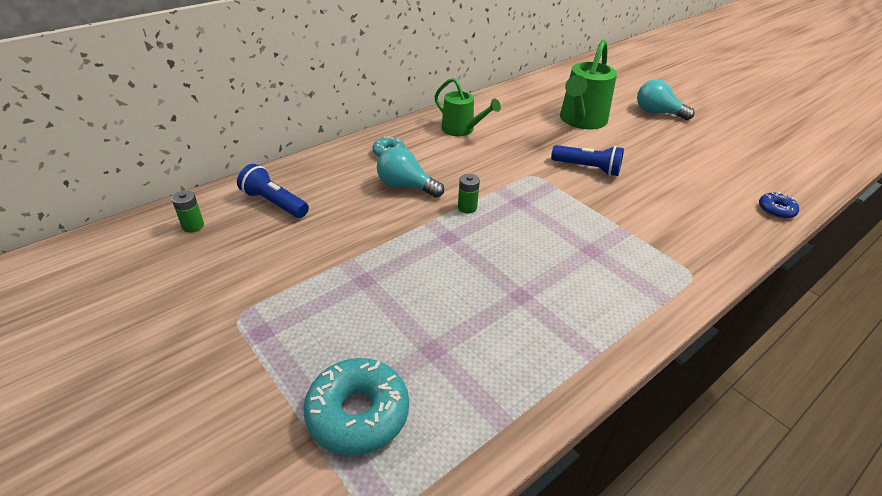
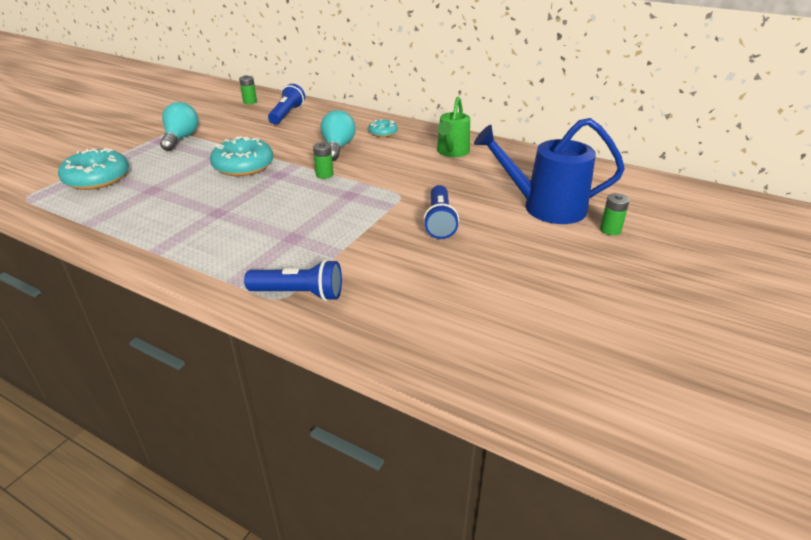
camera: 70 degrees right, 5 degrees down
(409, 260) = (243, 166): none -> turquoise donut
(581, 121) = (545, 207): green watering can -> blue watering can
(621, 109) = (610, 230): none -> green battery
(657, 113) = (637, 258): turquoise light bulb -> turquoise light bulb (181, 138)
(686, 262) = (299, 293): none -> blue flashlight
(776, 210) = (456, 367): blue donut -> none

